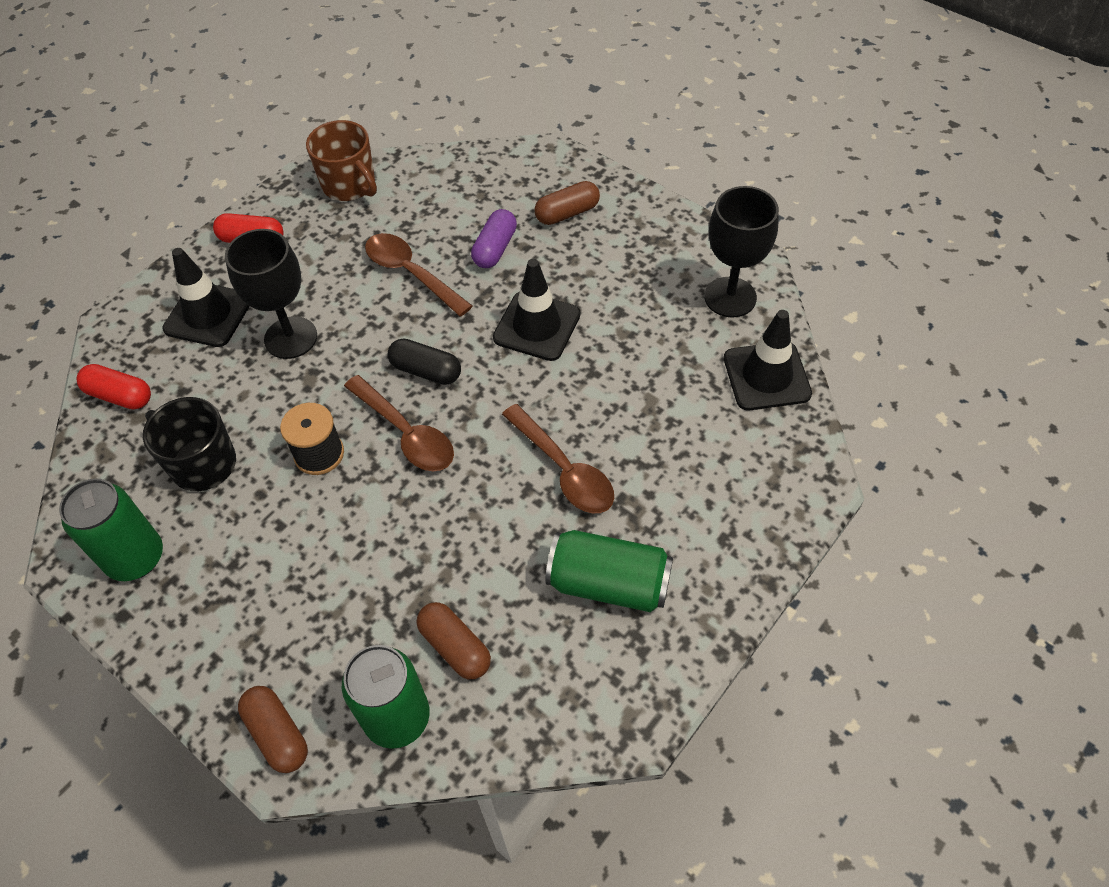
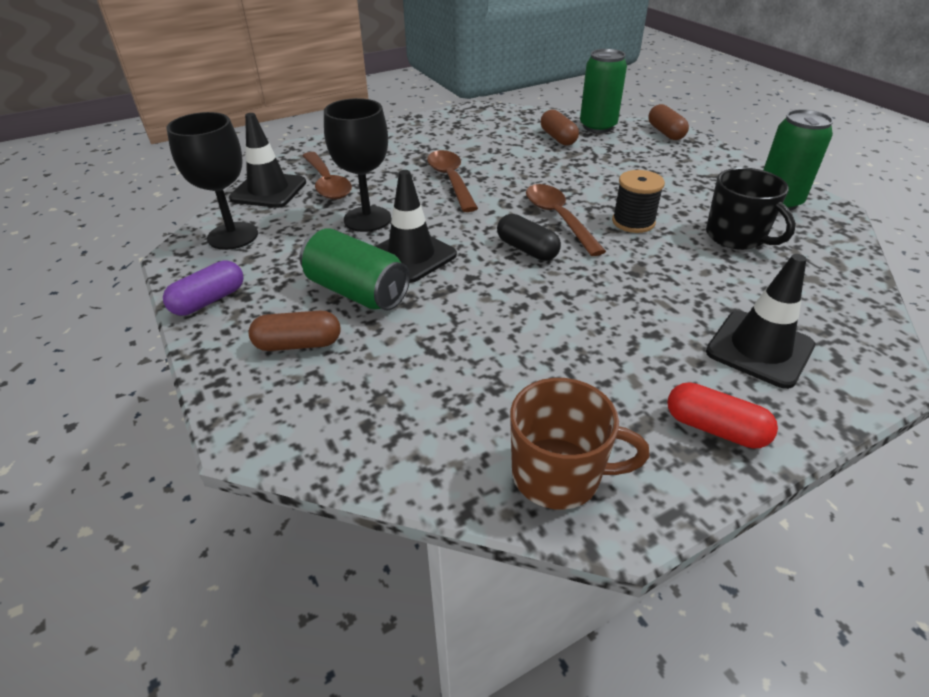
camera: 160 degrees left, 15 degrees down
(120, 396) = (840, 298): red capsule -> none
(291, 338) = (657, 304): black goblet -> black goblet (367, 219)
(349, 185) = (558, 475): brown mug -> brown mug turned 120 degrees clockwise
(411, 273) = (511, 330): brown spoon -> brown spoon (327, 183)
(495, 248) = (405, 329): purple capsule -> purple capsule (209, 300)
(609, 583) = (457, 140): green can -> green can (357, 292)

